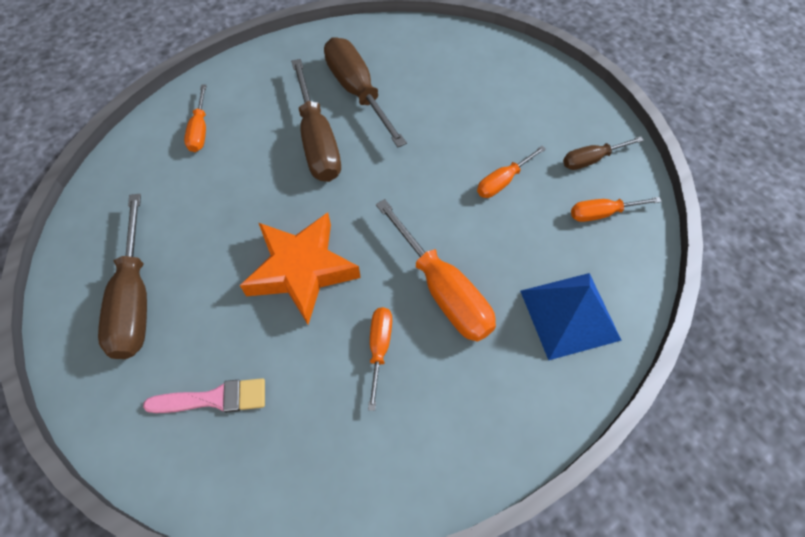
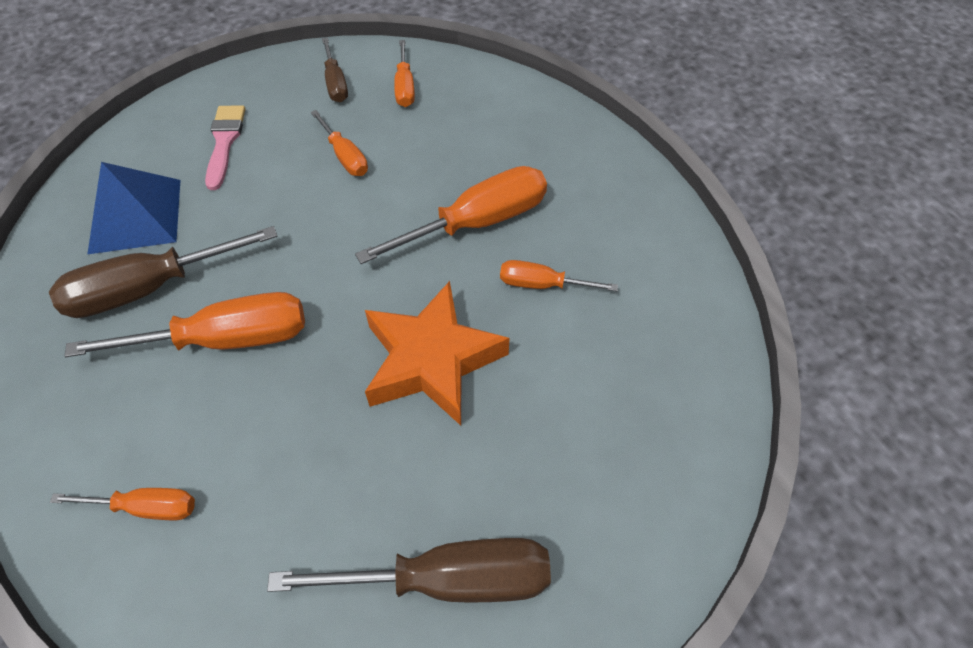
camera: 85 degrees left, 5 degrees down
(214, 398) = (599, 457): pink brush -> pink brush (224, 142)
(317, 140) = (224, 339): brown screwdriver -> orange screwdriver
(569, 315) = (516, 128): blue pyramid -> blue pyramid (135, 215)

